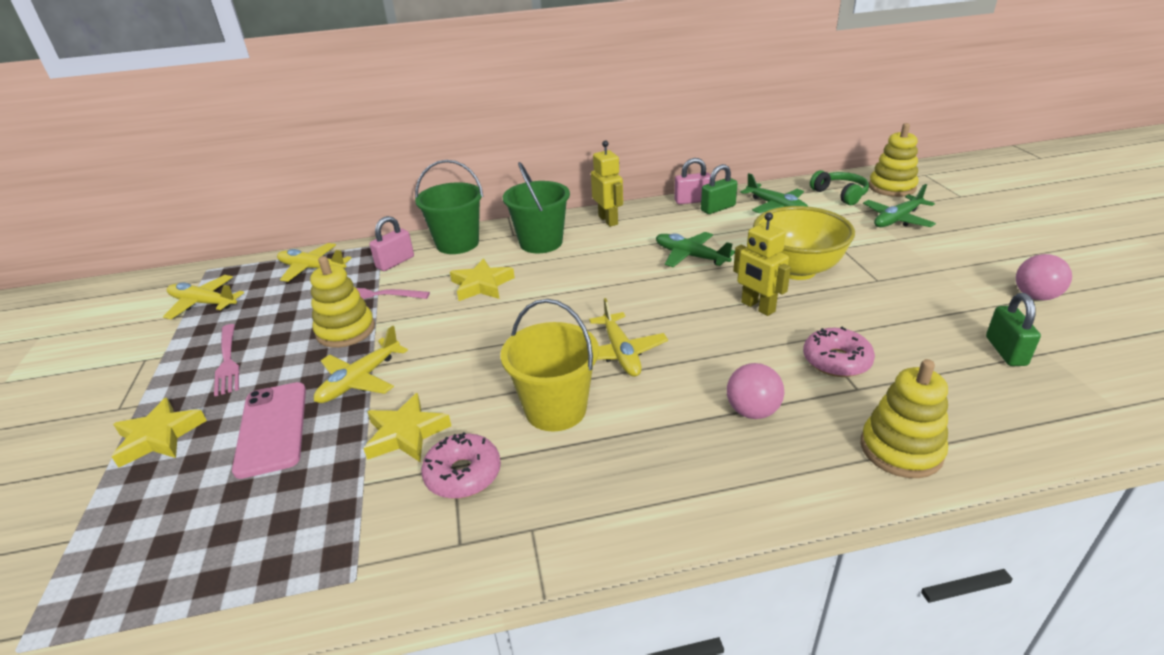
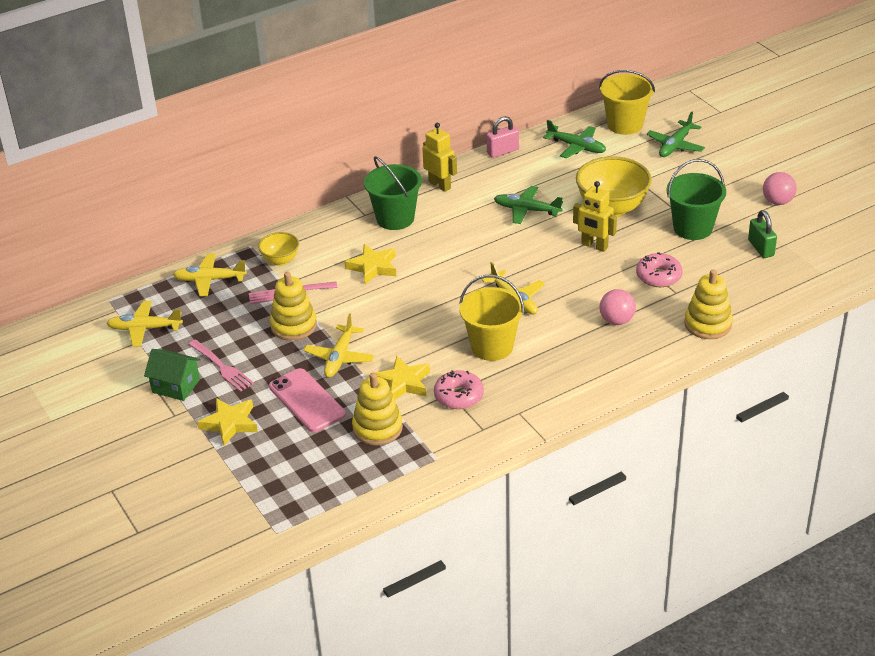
camera: 20 degrees left, 5 degrees up
(160, 372) = (176, 386): none -> green house
(395, 262) = (280, 260): pink padlock -> yellow bowl
(457, 243) = (321, 232): green bucket -> green bucket (692, 228)
(718, 208) = (528, 156): green padlock -> none
(840, 194) = (625, 124): green headphones -> yellow bucket
(892, 187) = (665, 110): yellow stacking toy -> yellow stacking toy (377, 428)

